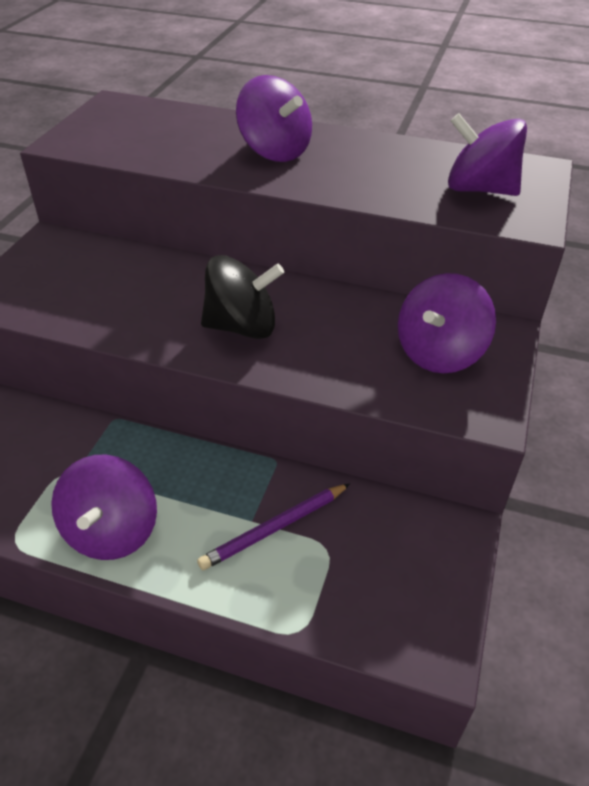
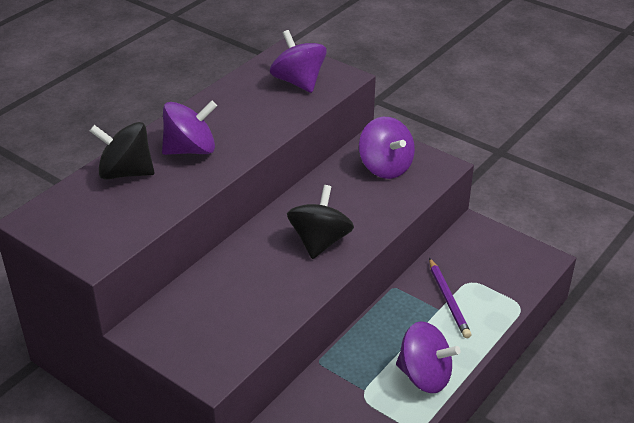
camera: 70 degrees left, 5 degrees down
(210, 127) = (126, 172): none -> black spinning top
(479, 189) = (298, 82): purple spinning top -> purple spinning top turned 105 degrees clockwise

